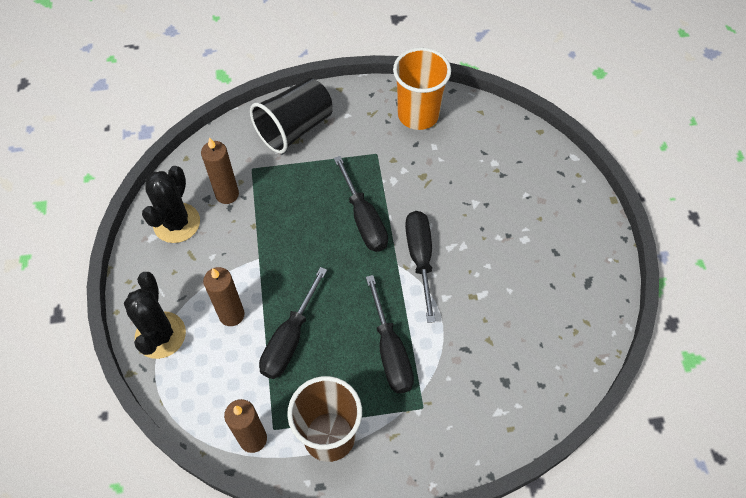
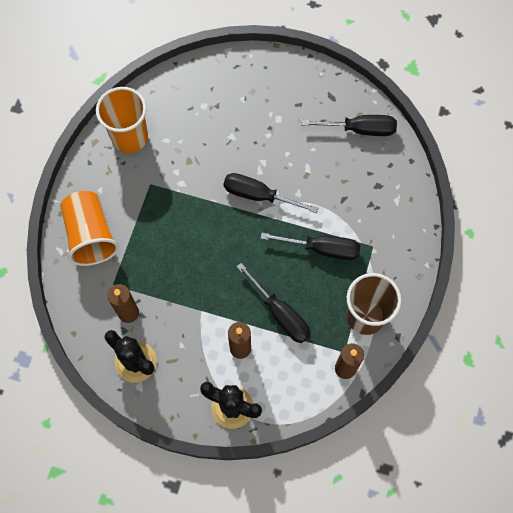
camera: 65 degrees left, 10 degrees up
(294, 128) = (91, 235): black cup -> orange cup
(364, 220) = (206, 220): black screwdriver -> black screwdriver (360, 129)

